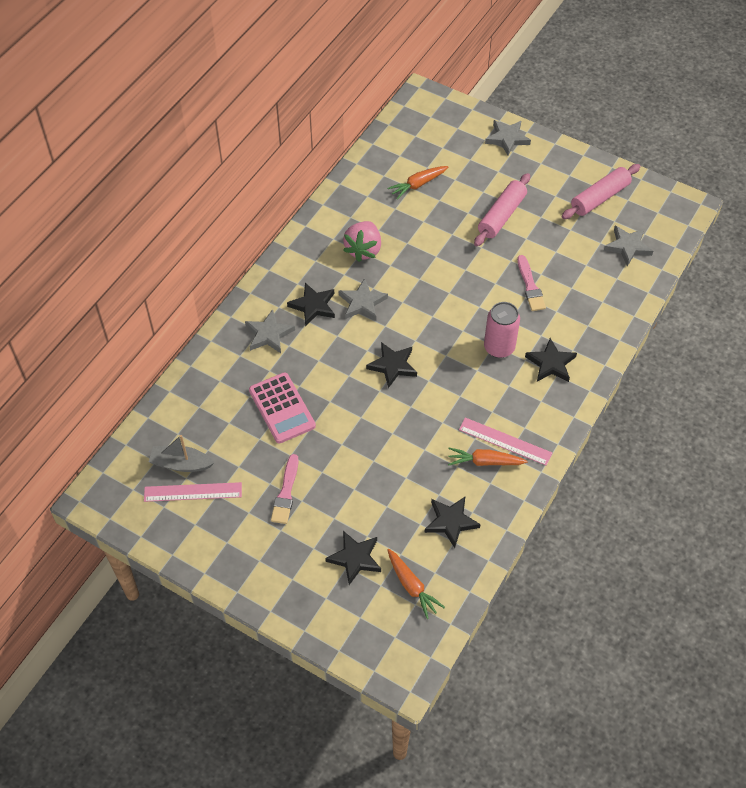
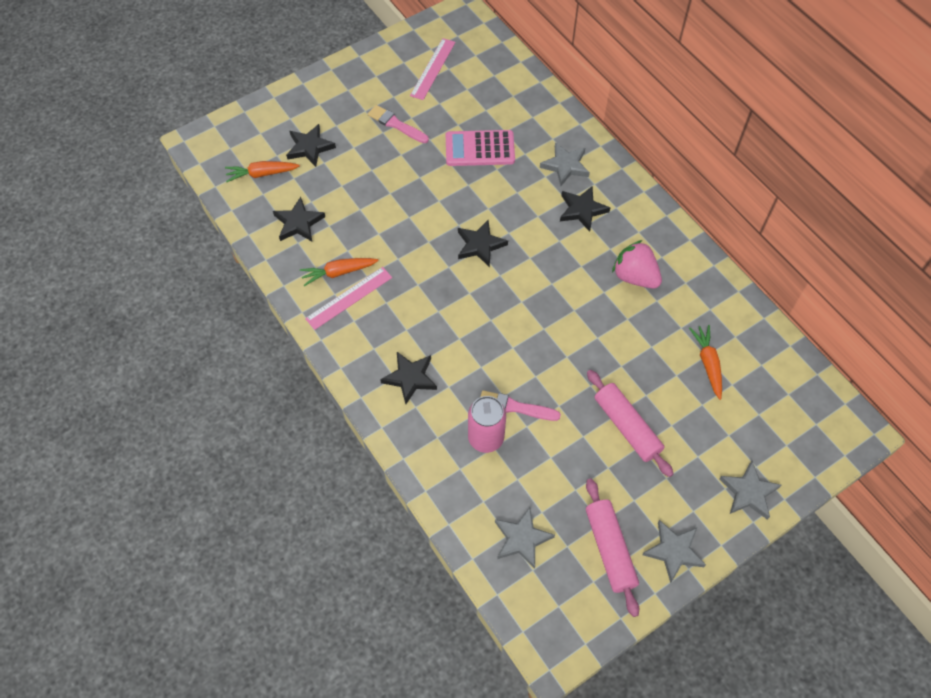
camera: 115 degrees right, 5 degrees up
(181, 464) = (463, 69): grey boat -> none
(362, 303) = (567, 250): grey star -> grey star (673, 551)
(484, 462) = (338, 272): orange carrot -> orange carrot turned 135 degrees counterclockwise
(499, 347) = (453, 341): pink can -> pink can (486, 438)

